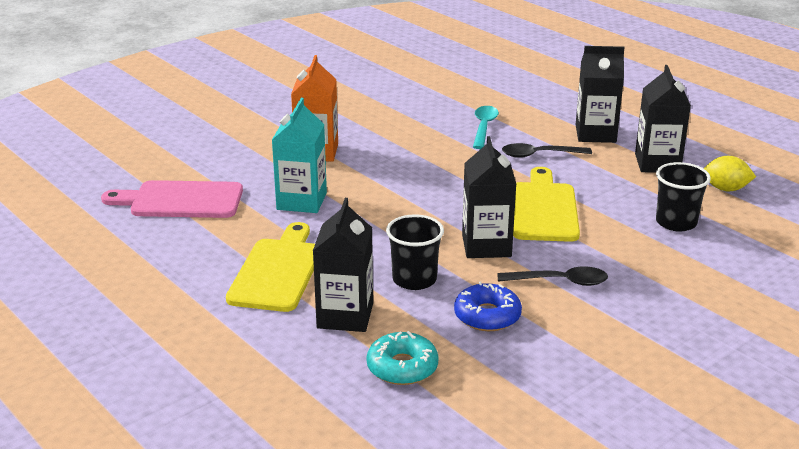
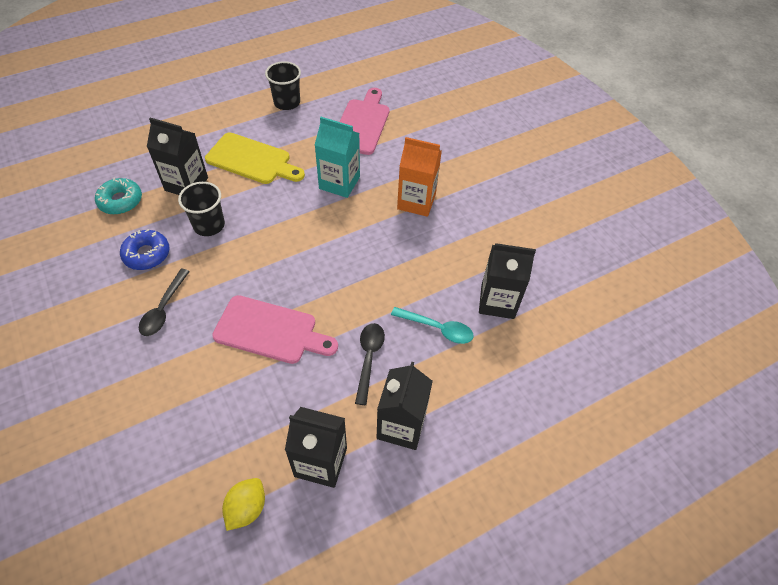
camera: 100 degrees right, 25 degrees up
(486, 246) = (232, 276): black carton -> black carton (497, 301)
(544, 209) = (270, 331): yellow cutting board -> pink cutting board
(676, 222) = (206, 429): black cup -> black cup (287, 102)

